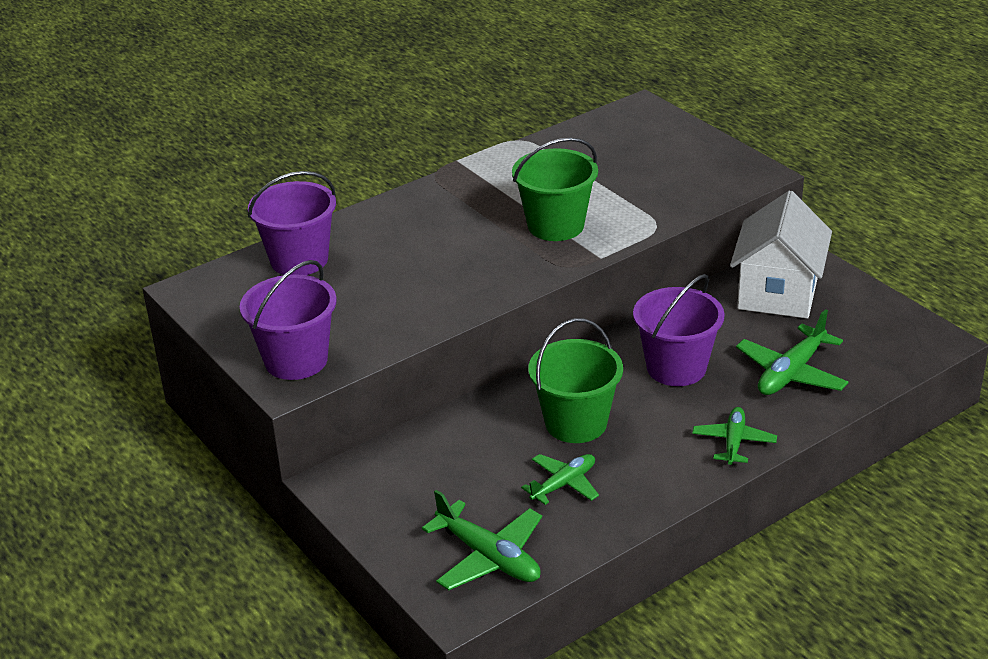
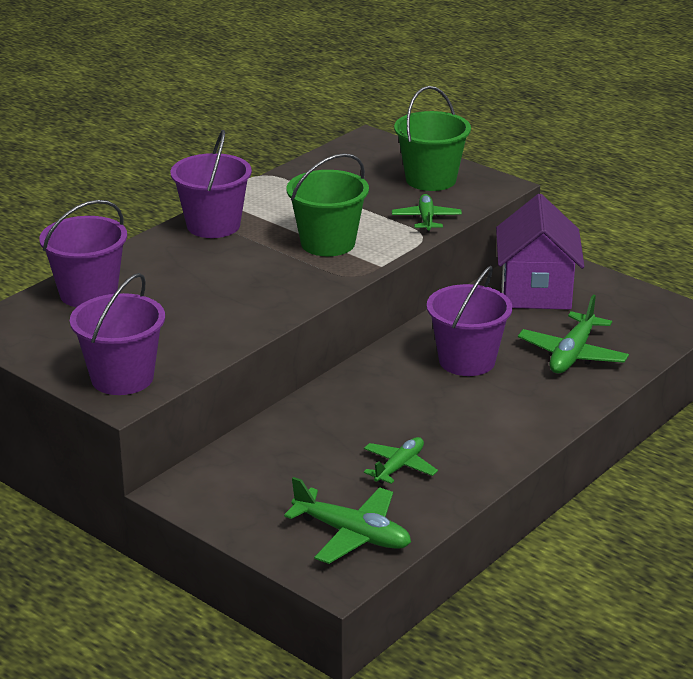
camera: 15 degrees left, 5 degrees down
(448, 194) = (213, 225): none -> purple bucket
(576, 423) = (391, 415): green bucket -> green bucket (431, 179)
(734, 442) = (542, 415): green plane -> green plane (426, 219)
(777, 293) = (536, 291): white house -> purple house

